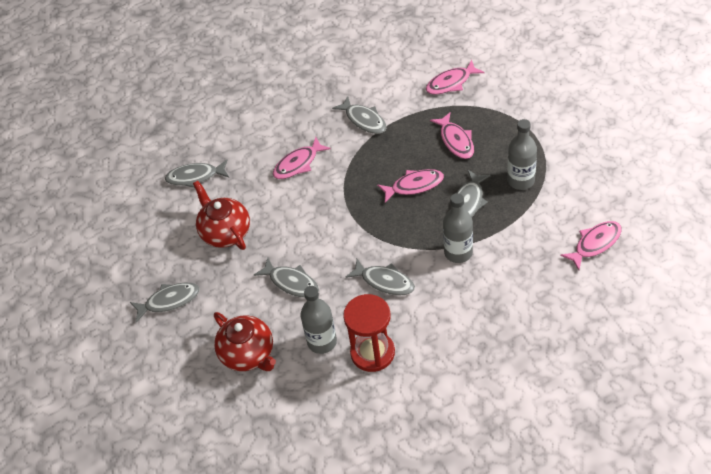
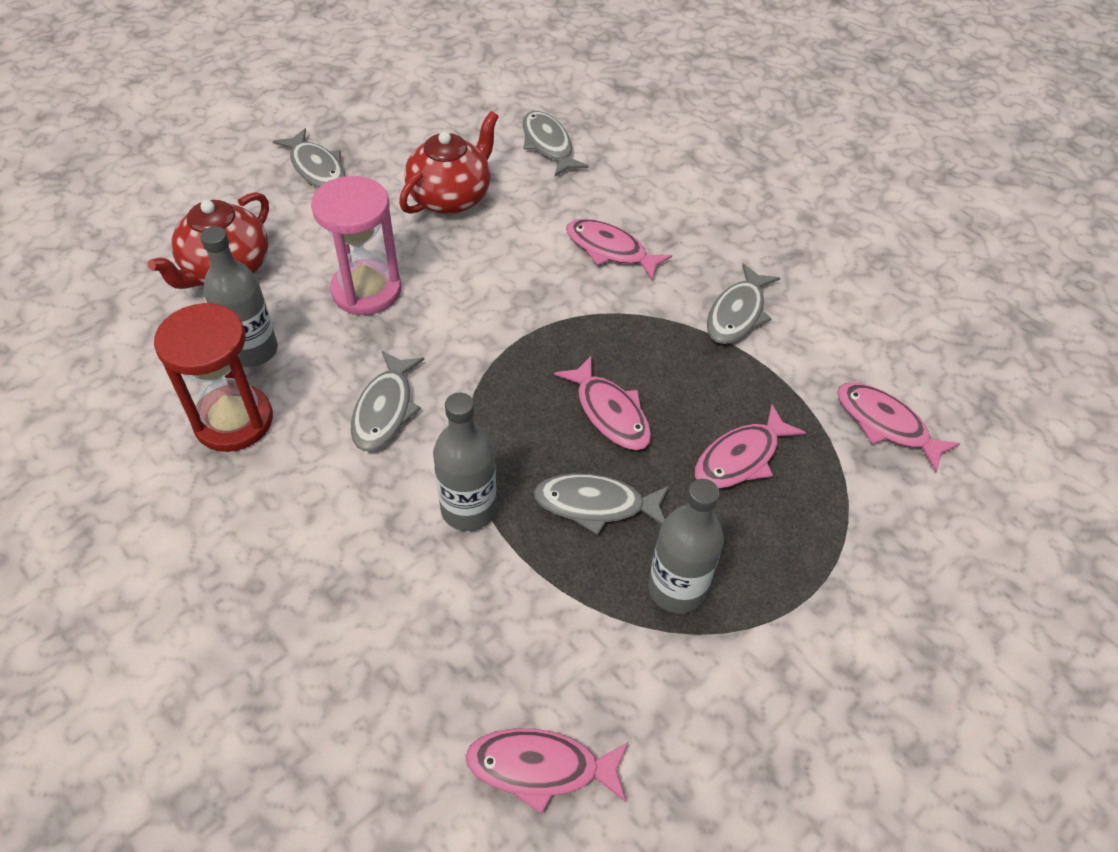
camera: 65 degrees right, 0 degrees up
(291, 282) = (366, 290): grey fish -> pink hourglass
(595, 244) = (541, 767): pink fish -> pink fish turned 150 degrees clockwise

